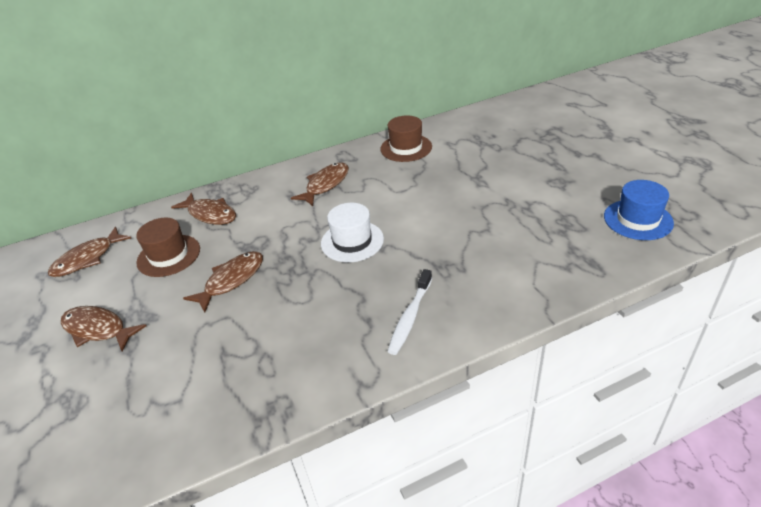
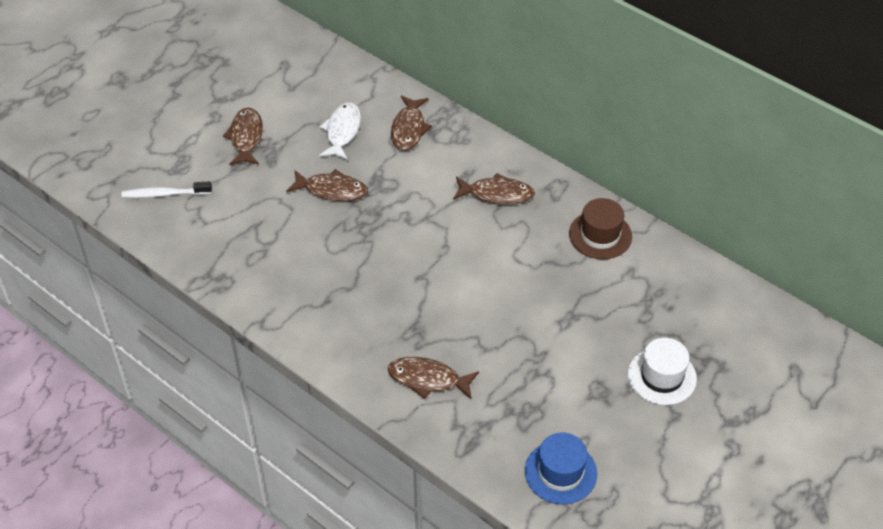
camera: 60 degrees right, 10 degrees up
(88, 259) = (314, 81): brown fish -> brown fish (428, 379)
(168, 255) = (342, 131): brown hat -> white fish
(352, 241) = (419, 251): white hat -> white hat (662, 376)
(410, 317) = (342, 328): white toothbrush -> white toothbrush (164, 194)

